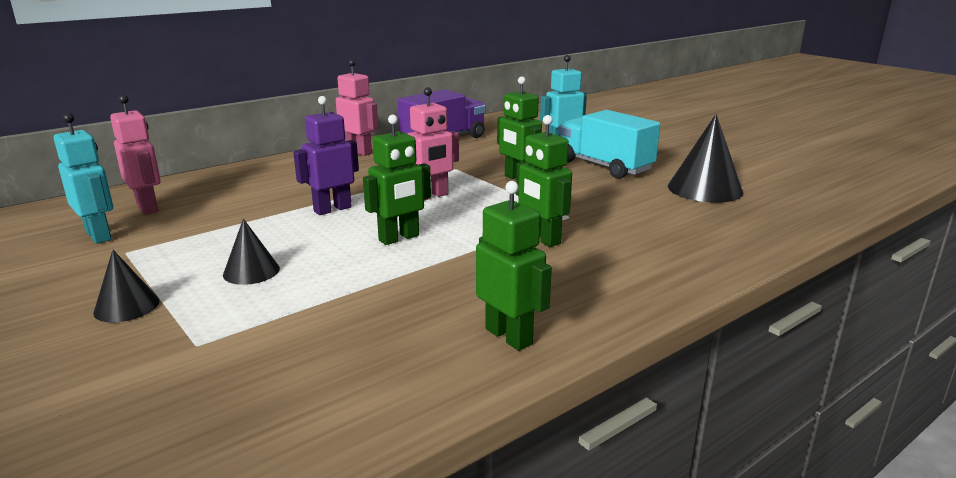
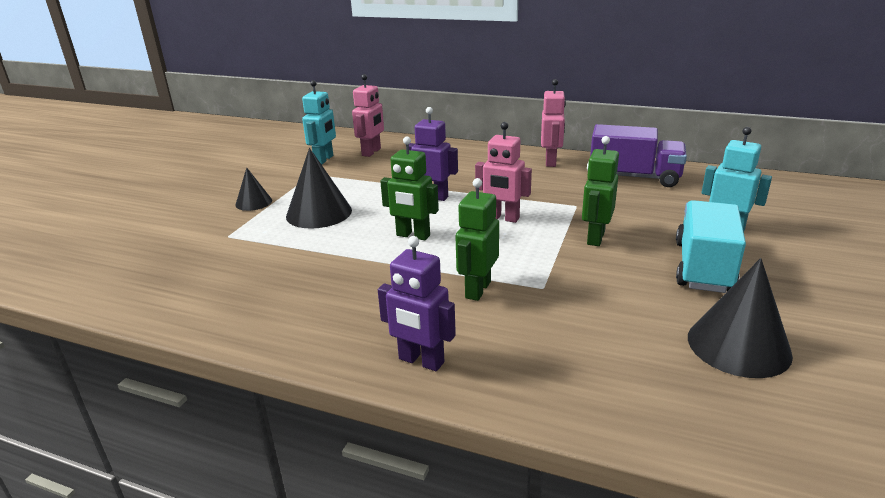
camera: 60 degrees right, 5 degrees up
(251, 271) = (319, 213): black cone -> black cone, size x1.74
(509, 336) = (301, 328): green robot -> none
(630, 290) = (421, 361): none -> purple robot

